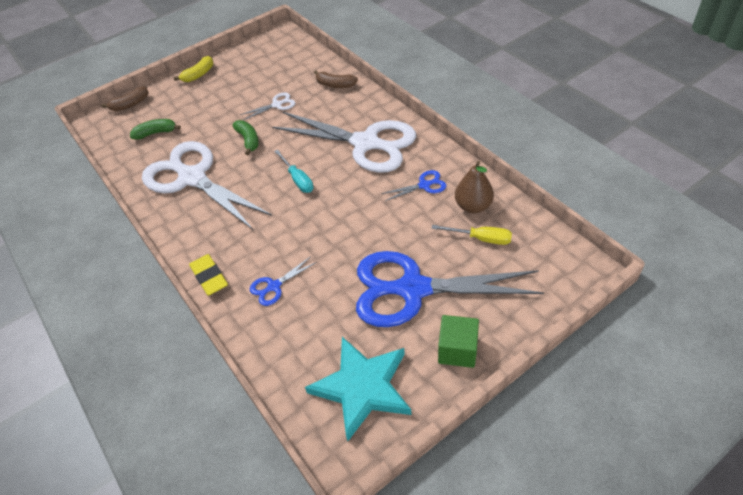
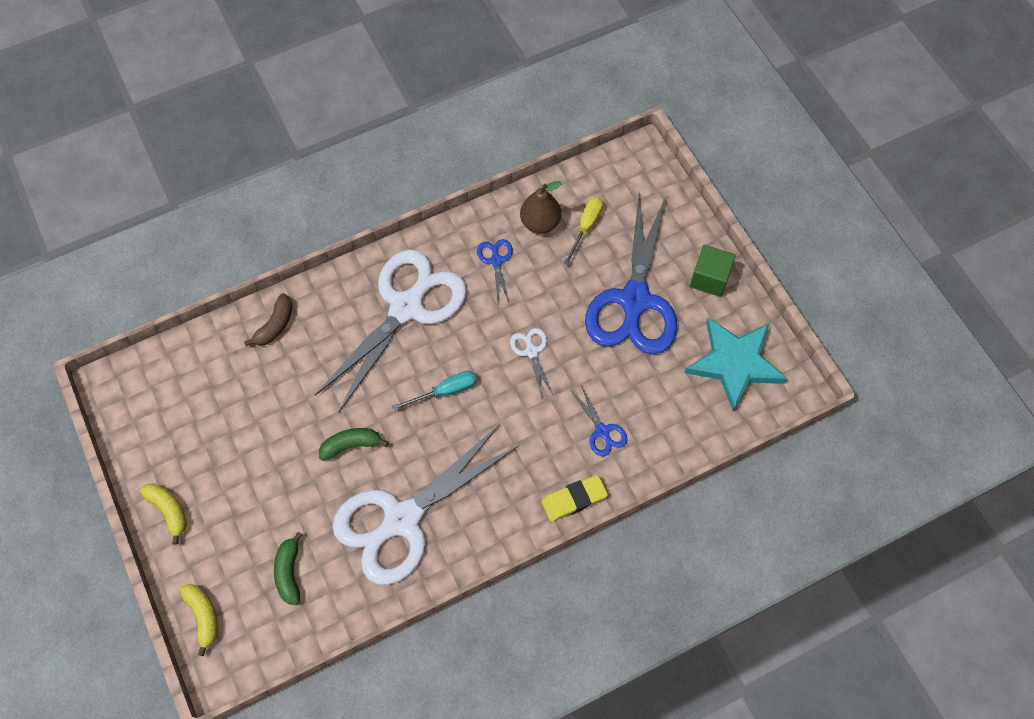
camera: 85 degrees left, 15 degrees up
(130, 104) = (203, 616): brown banana -> yellow banana
(277, 105) = (289, 404): white scissors -> white scissors (532, 351)

